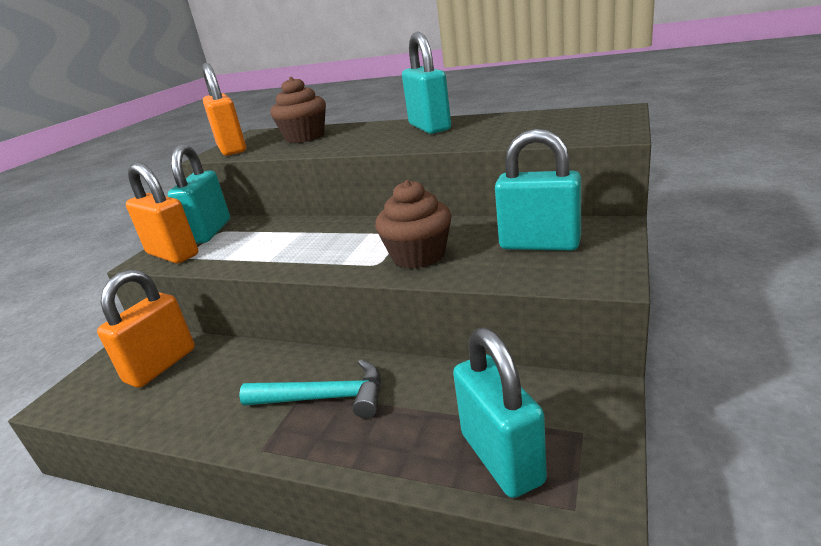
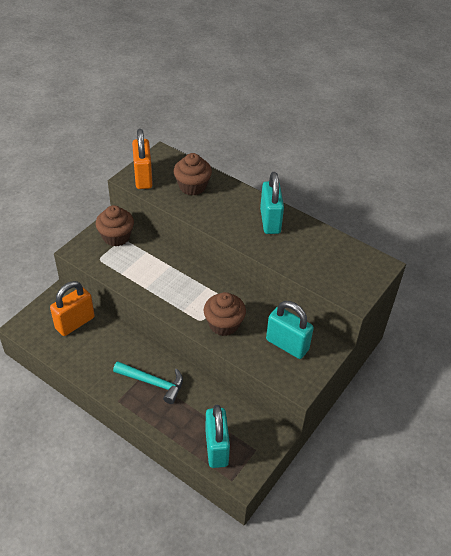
camera: 10 degrees right, 20 degrees up
(173, 254) = (92, 253): orange padlock -> none
(210, 232) = (116, 237): turquoise padlock -> brown cupcake

